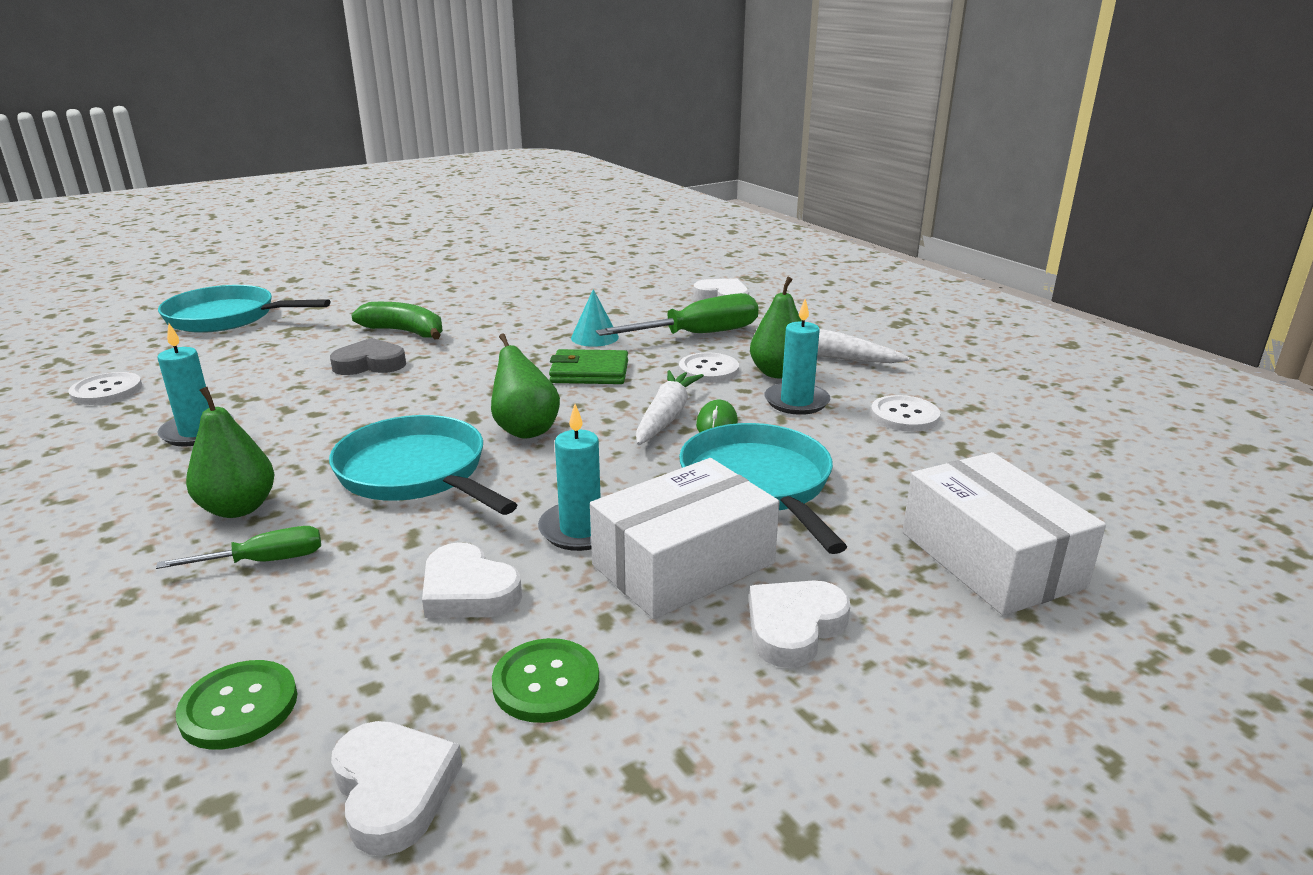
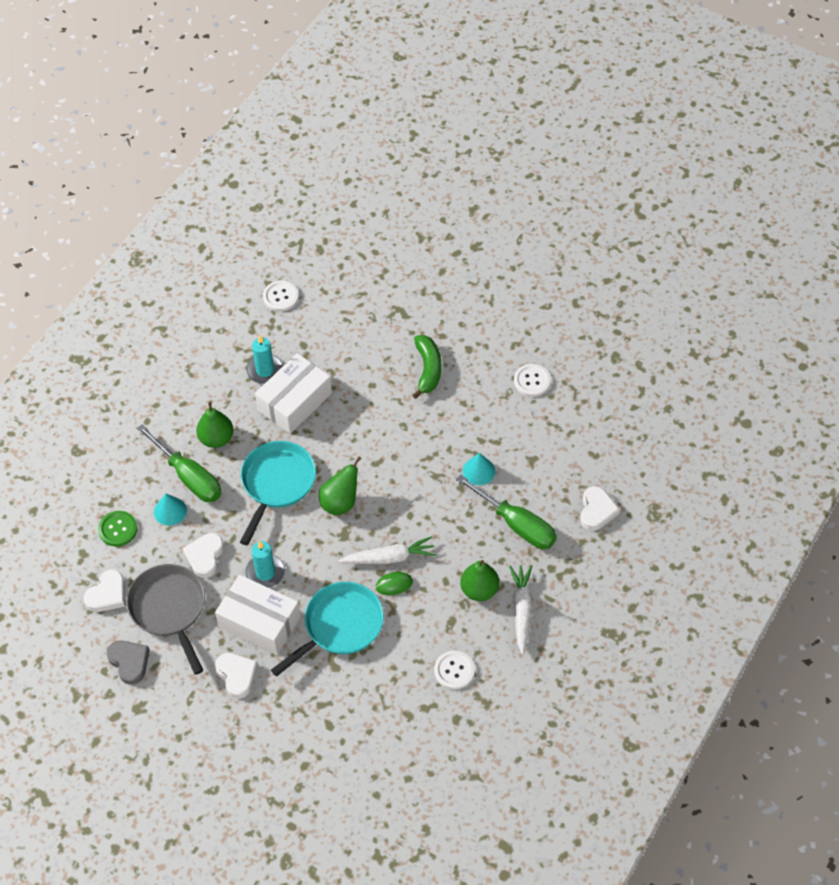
camera: 65 degrees right, 30 degrees up
(227, 318) = (395, 267): turquoise pan -> none
(264, 561) = (188, 476): green screwdriver -> green screwdriver, size x1.82
(305, 608) = (170, 511): none -> turquoise cone
(370, 364) = (375, 384): grey heart -> grey heart (129, 662)
(546, 683) = (169, 609): green button -> grey pan
(589, 372) = (425, 494): green wallet -> none
(708, 370) = (463, 552): white button -> white button (532, 381)
(794, 627) = (237, 675): white heart -> white heart turned 45 degrees clockwise
(796, 402) = (443, 612): turquoise candle -> none
(990, 559) = (321, 736): white box -> white box (294, 401)

